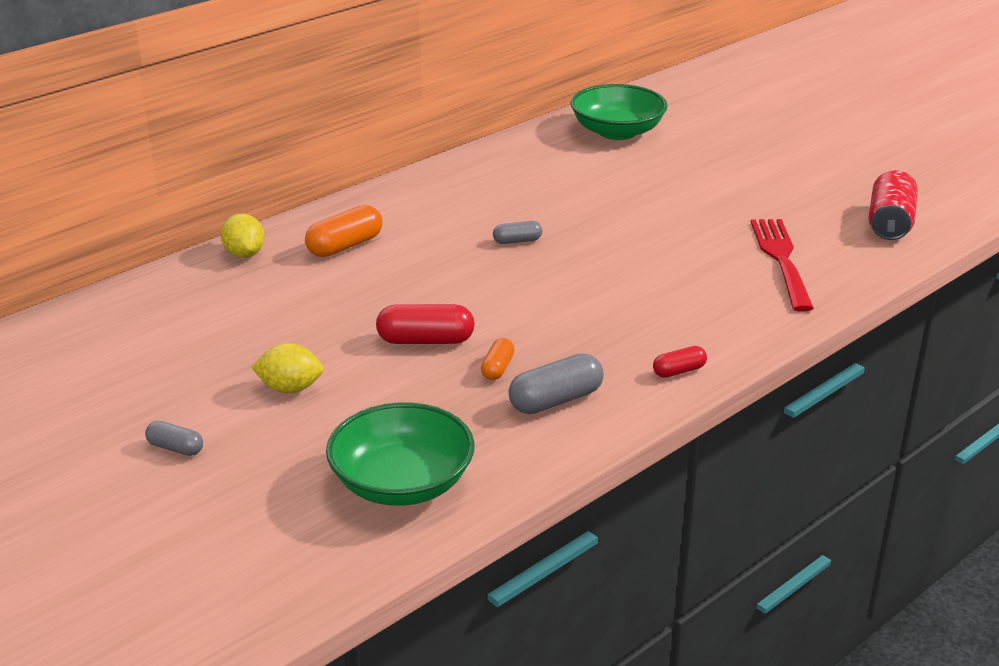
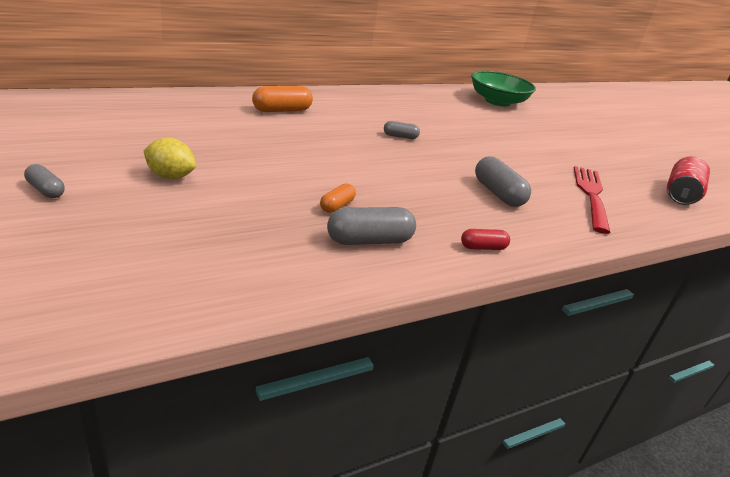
camera: 10 degrees right, 0 degrees up
(244, 254) = (213, 98): yellow lemon -> none
(402, 483) = (197, 267): green bowl -> none
(425, 340) = (295, 174): red capsule -> none
(671, 292) = (498, 193): none -> grey capsule

